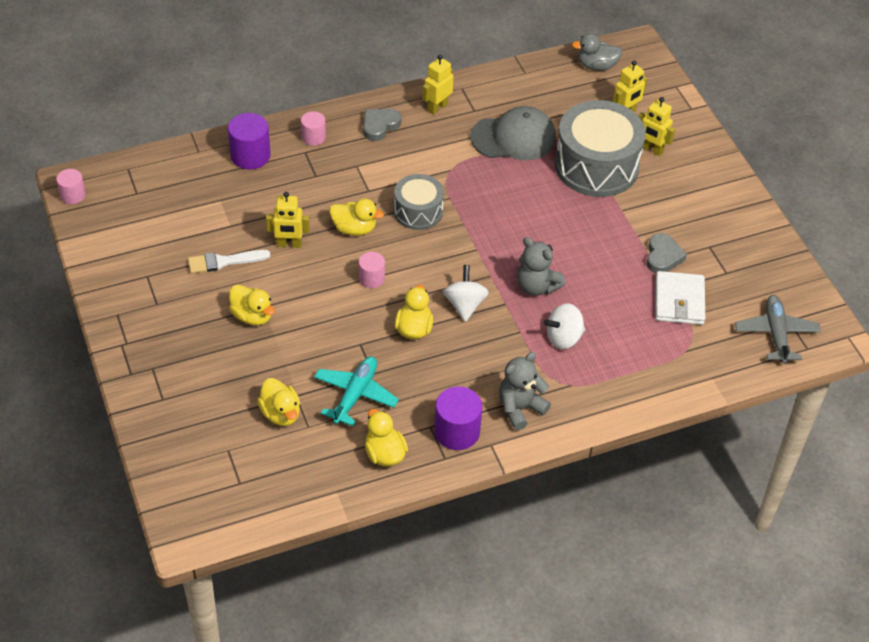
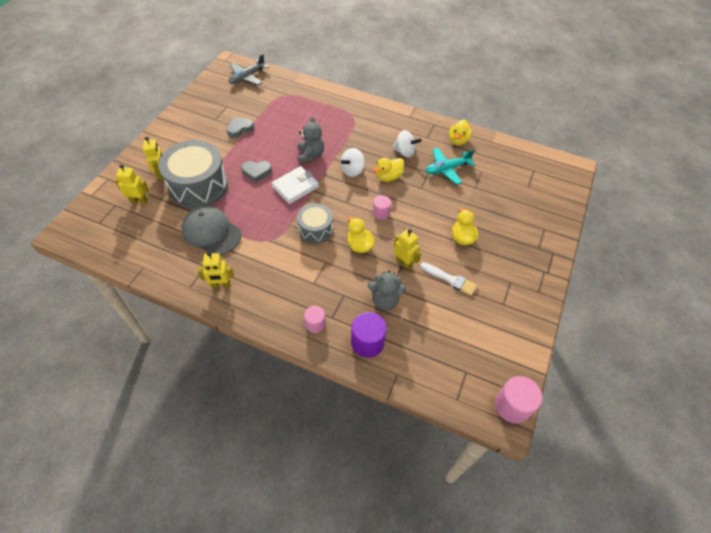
camera: 135 degrees left, 5 degrees up
(73, 195) = (512, 406): pink cylinder -> pink cylinder, size x1.63
(281, 413) = (489, 184): yellow duck -> none
(380, 126) = (268, 299): grey heart -> grey heart (256, 172)
(457, 432) = (418, 128): purple cylinder -> none
(520, 408) = (382, 119): grey teddy bear -> grey teddy bear (385, 300)
(563, 338) = (329, 130): white spinning top -> white spinning top (404, 152)
(596, 66) = (103, 239): grey duck -> none
(679, 301) = (262, 110): white wallet -> white wallet (295, 187)

